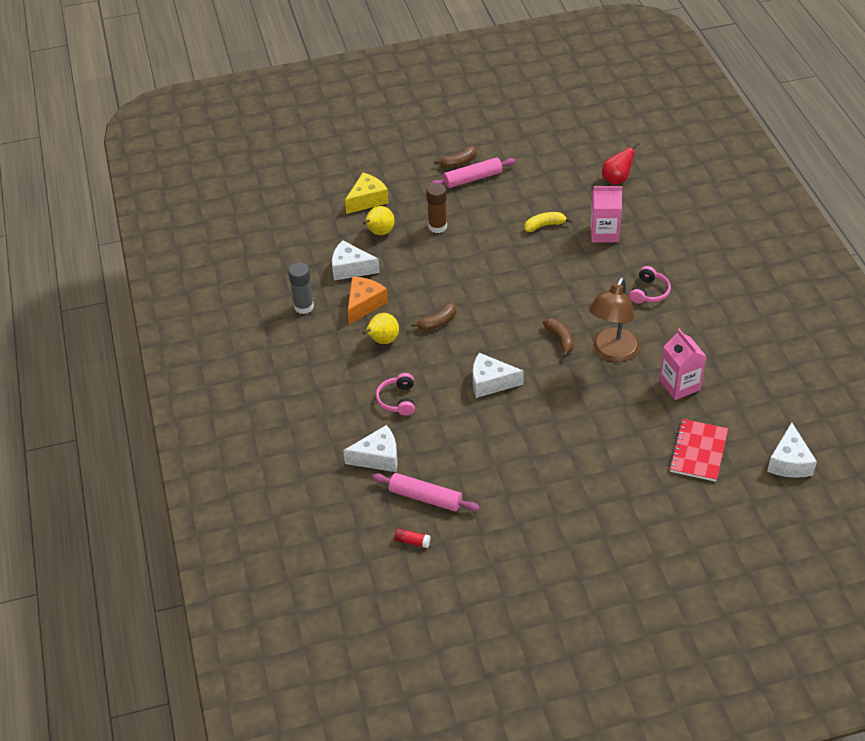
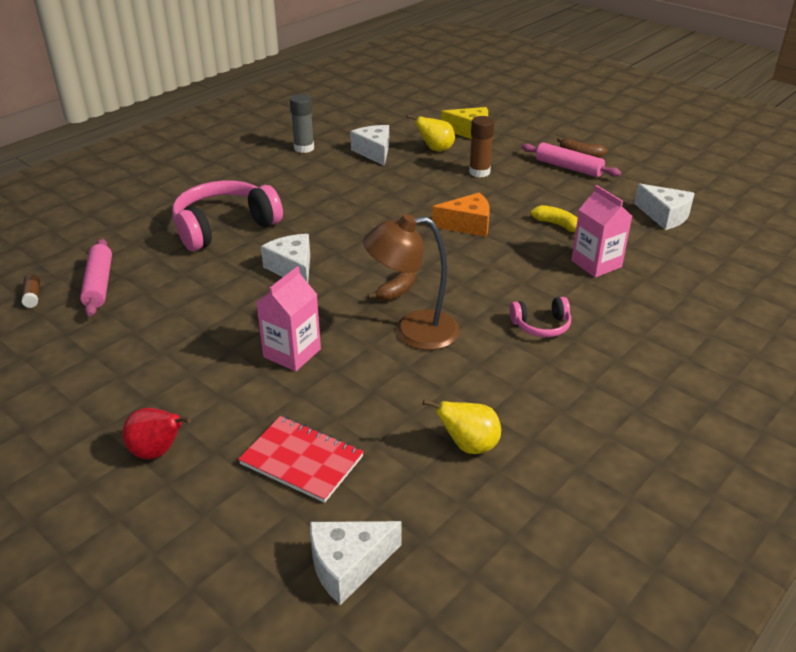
camera: 55 degrees right, 10 degrees down
(364, 304) = (335, 172): orange cheese -> orange cheese (467, 225)
(378, 457) = (139, 241): white cheese -> white cheese (664, 216)
(382, 341) = (297, 195): yellow pear -> yellow pear (468, 446)
(398, 400) = (224, 227): pink headphones -> pink headphones, size x2.04
(412, 541) = (33, 296): red glue stick -> brown glue stick
(438, 322) = (350, 213): brown banana -> none
(617, 179) = (691, 244): red pear -> red pear (158, 452)
(679, 385) = (408, 403): pink carton -> pink carton (292, 353)
(698, 451) = (302, 460): red notebook -> red notebook turned 45 degrees clockwise

